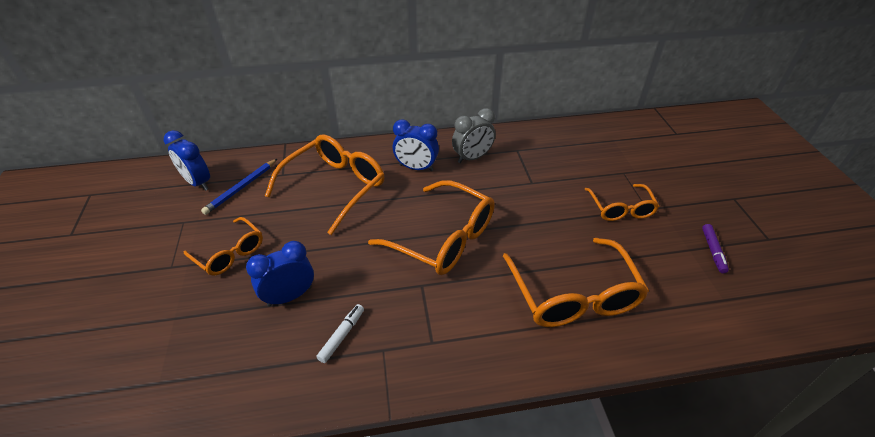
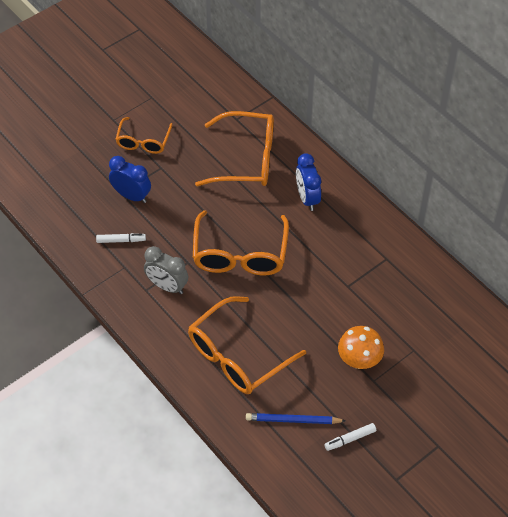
camera: 60 degrees right, 10 degrees up
(198, 183) = (192, 77): blue clock -> none
(241, 188) = (205, 105): blue pencil -> blue pencil (293, 420)
(472, 158) = (350, 230): grey clock -> grey clock (167, 286)
(620, 208) = (359, 360): orange glasses -> orange mushroom
(713, 251) = (350, 439): purple marker -> white marker

